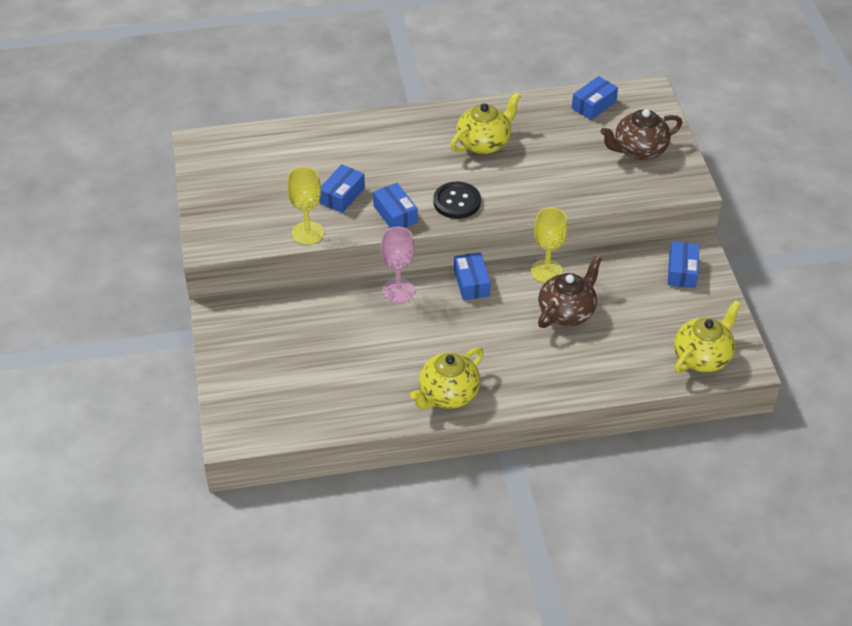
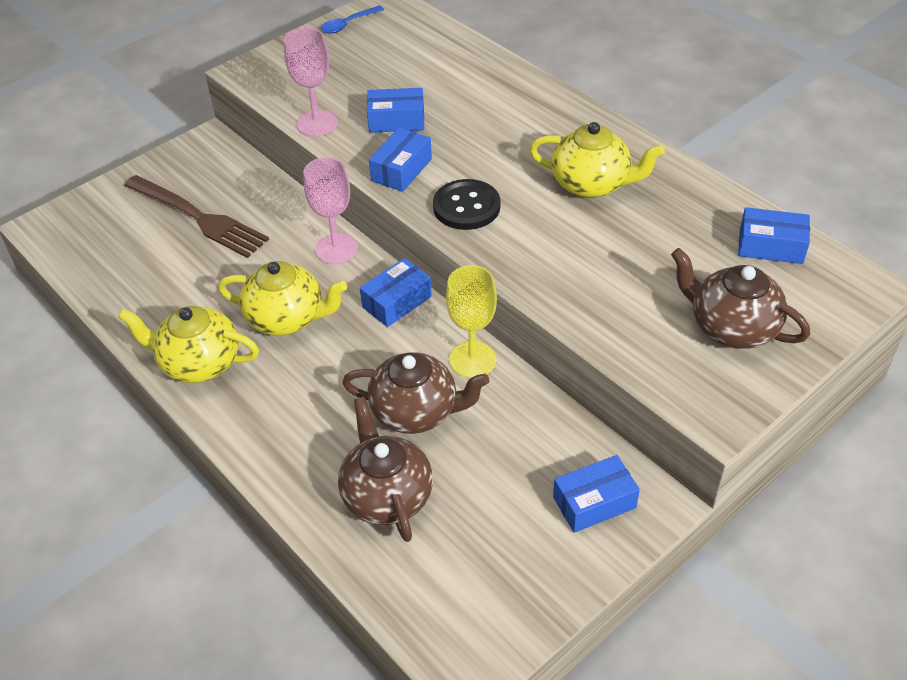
camera: 60 degrees right, 0 degrees up
(205, 173) = (348, 24): none -> blue spoon
(302, 347) = (198, 217): none -> brown fork
(307, 233) = (317, 123): yellow goblet -> pink goblet
(618, 349) = (386, 495): none -> brown teapot
(702, 357) = (442, 602): yellow teapot -> yellow teapot (287, 318)

